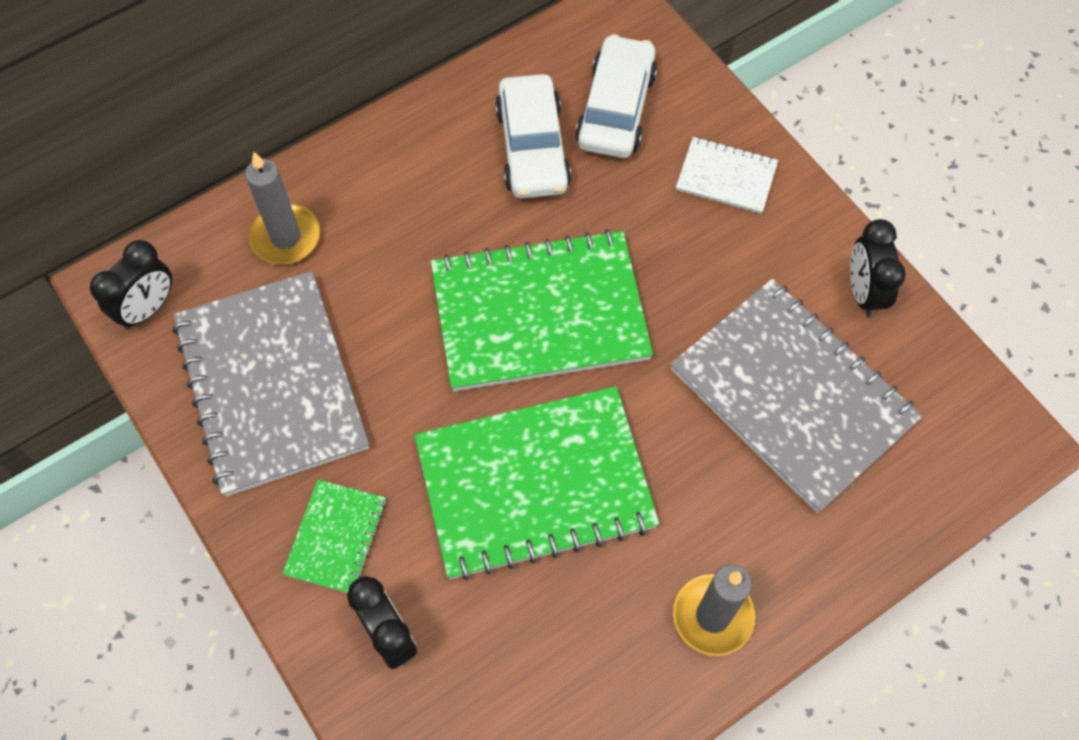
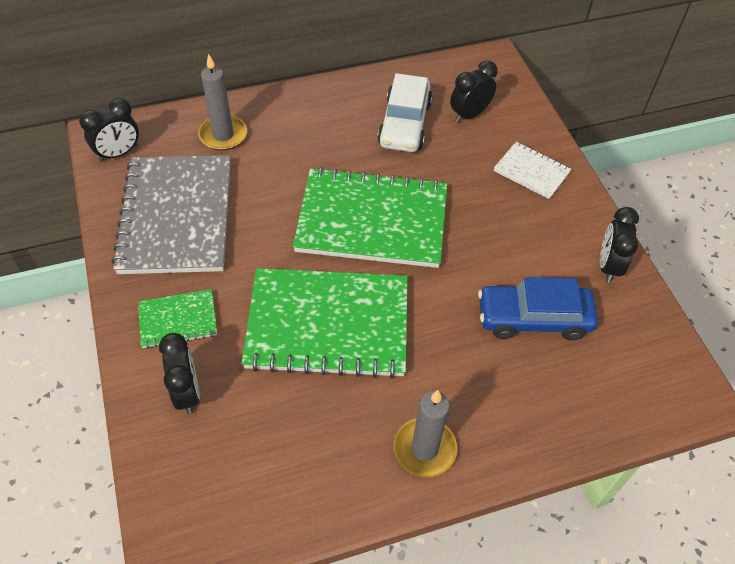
camera: 15 degrees right, 10 degrees down
(336, 537) = (178, 320): green notebook -> green notebook turned 45 degrees clockwise
(616, 109) = (469, 115): white car -> black clock
(792, 396) = (533, 318): grey notebook -> blue car

